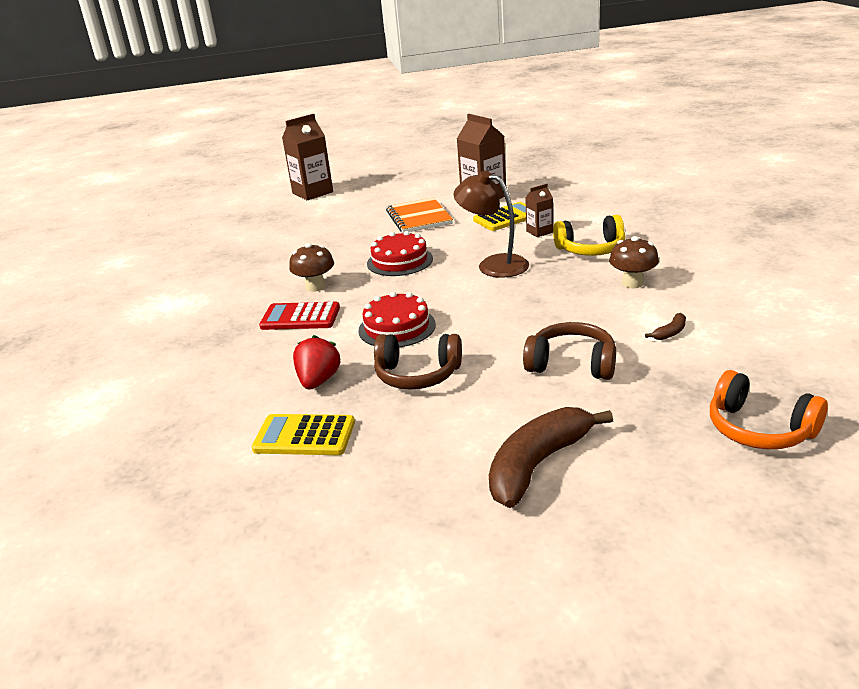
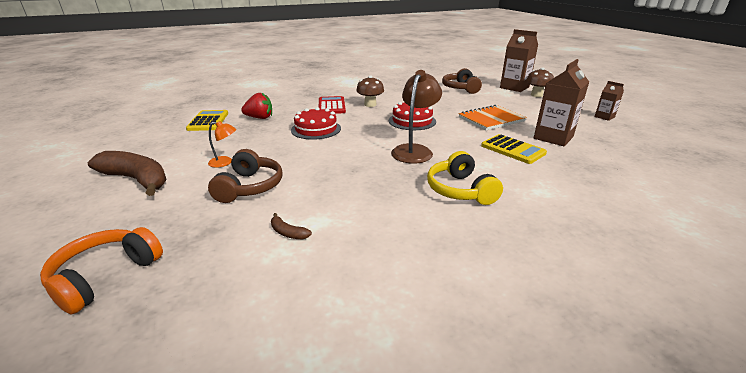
camera: 75 degrees right, 0 degrees up
(417, 375) = (256, 139): brown headphones -> brown headphones (460, 88)
(495, 392) = (225, 162): none -> orange lamp
(539, 232) = (489, 165): brown carton -> brown carton (604, 117)
(632, 283) = (389, 213): brown mushroom -> brown mushroom (536, 95)

